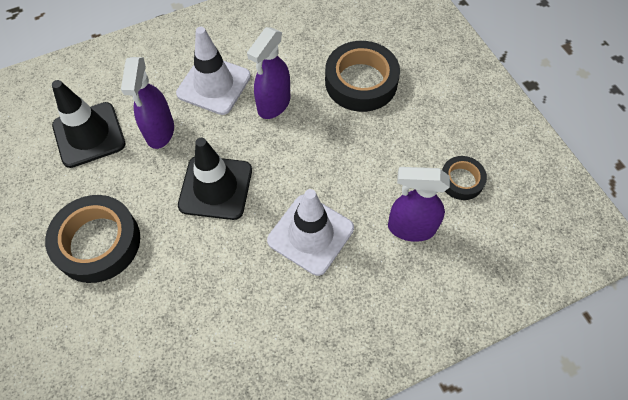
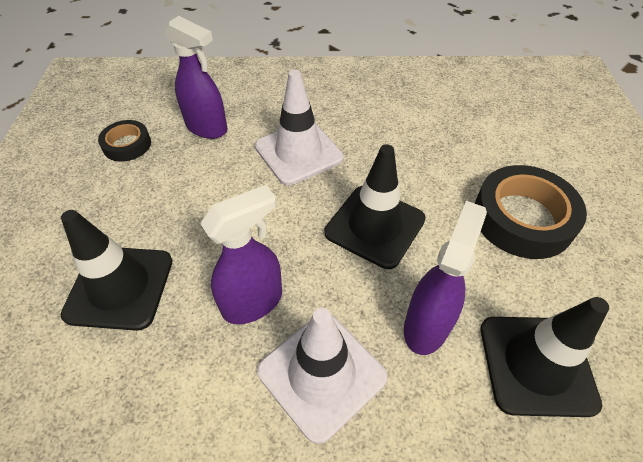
camera: 155 degrees left, 10 degrees down
(361, 82) = (120, 287): black tape -> black traffic cone

